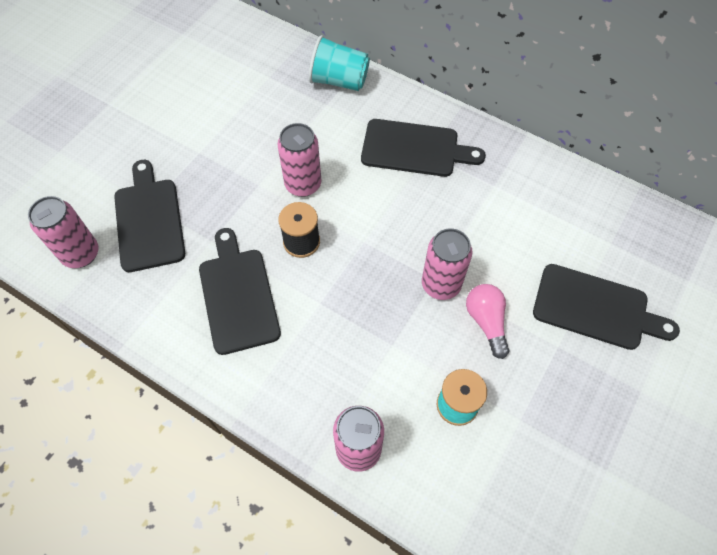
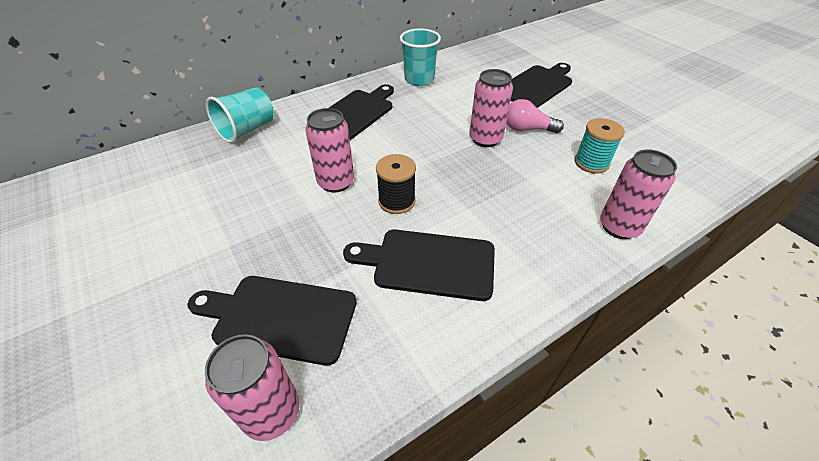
camera: 65 degrees left, 15 degrees down
(523, 178) = (419, 79): none -> turquoise cup

